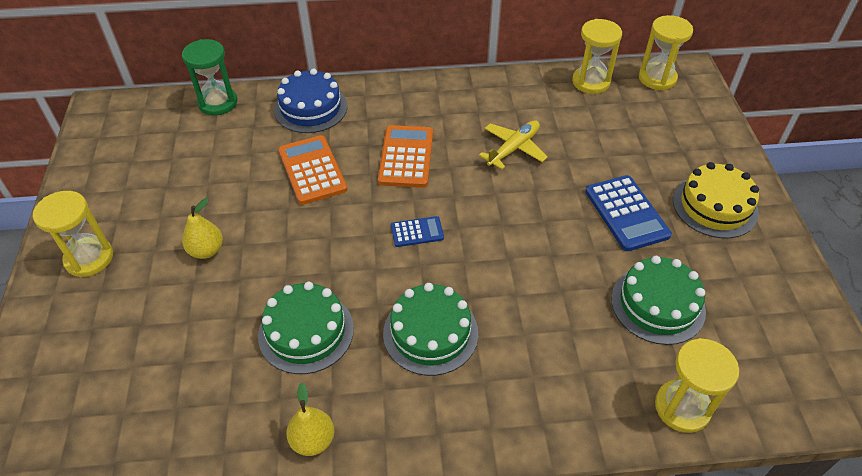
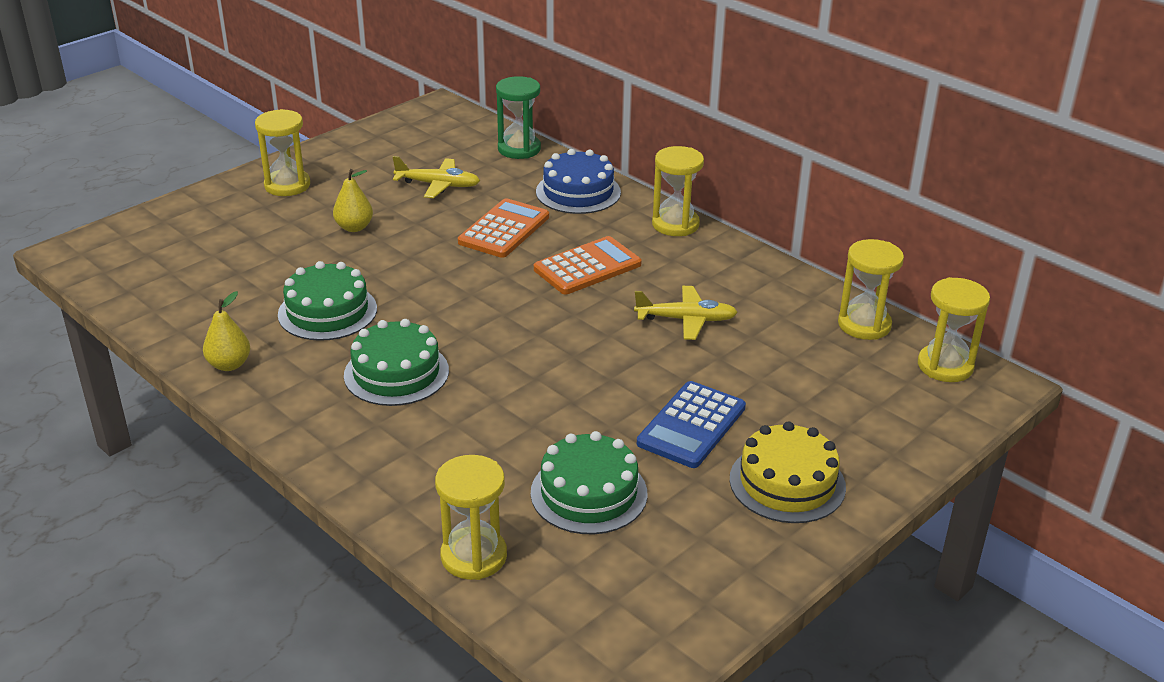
camera: 50 degrees right, 15 degrees down
(209, 171) = (438, 185): none -> yellow plane
(403, 89) = (675, 224): none -> yellow hourglass
(417, 232) = (502, 315): blue calculator -> none

